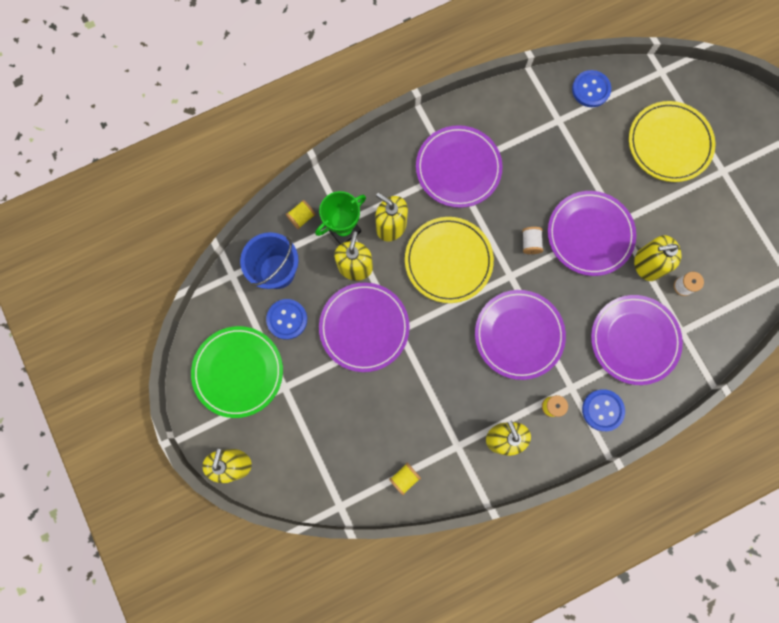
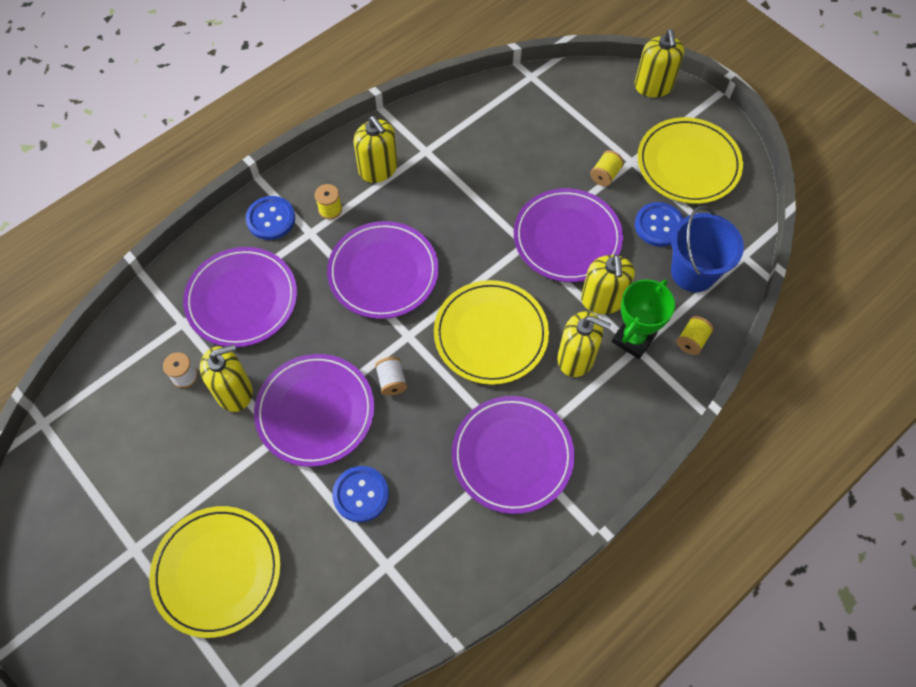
camera: 165 degrees right, 15 degrees down
(238, 372) = (688, 164): green plate -> yellow plate
(404, 478) = (474, 112): yellow spool -> yellow spool (605, 175)
(590, 89) = (347, 629): blue button -> blue button (361, 494)

